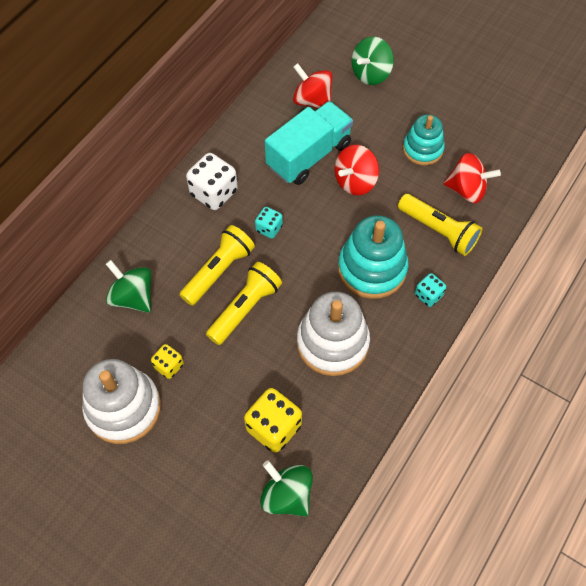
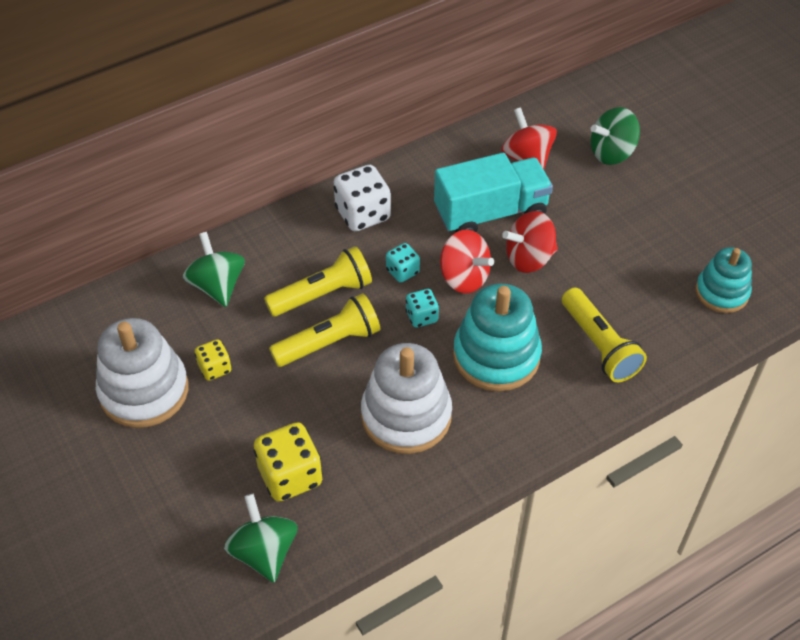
camera: 25 degrees right, 10 degrees down
(422, 149) = (629, 252): turquoise stacking toy -> turquoise stacking toy (721, 292)
(428, 295) = (547, 409): turquoise dice -> turquoise dice (421, 317)
(467, 190) = (659, 314): red spinning top -> red spinning top (464, 277)

